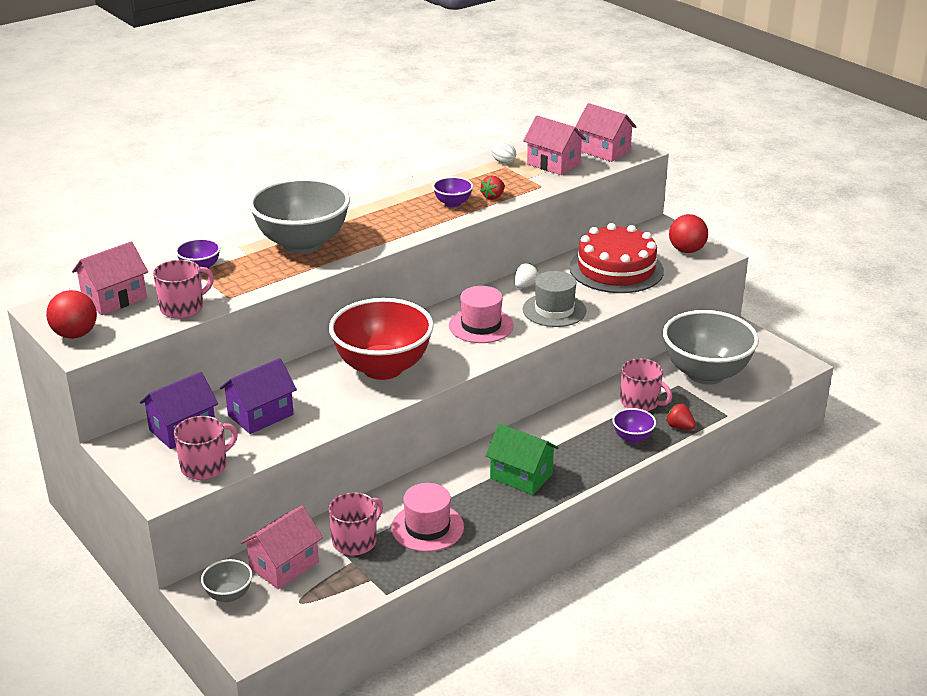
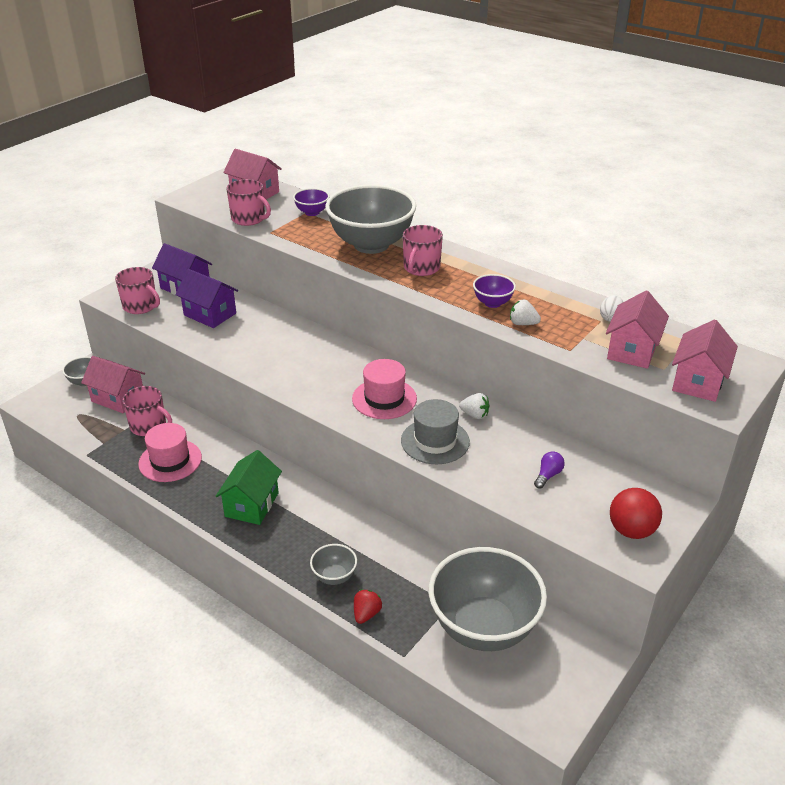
camera: 75 degrees right, 5 degrees up
(75, 334) = (202, 191): red ball -> none
(382, 368) = (293, 357): red bowl -> none
(493, 197) = (523, 323): red strawberry -> white strawberry
(616, 269) = (548, 475): red cake -> purple light bulb
(632, 438) = (334, 576): purple bowl -> grey bowl
(640, 402) = (402, 575): pink mug -> pink mug (421, 268)

